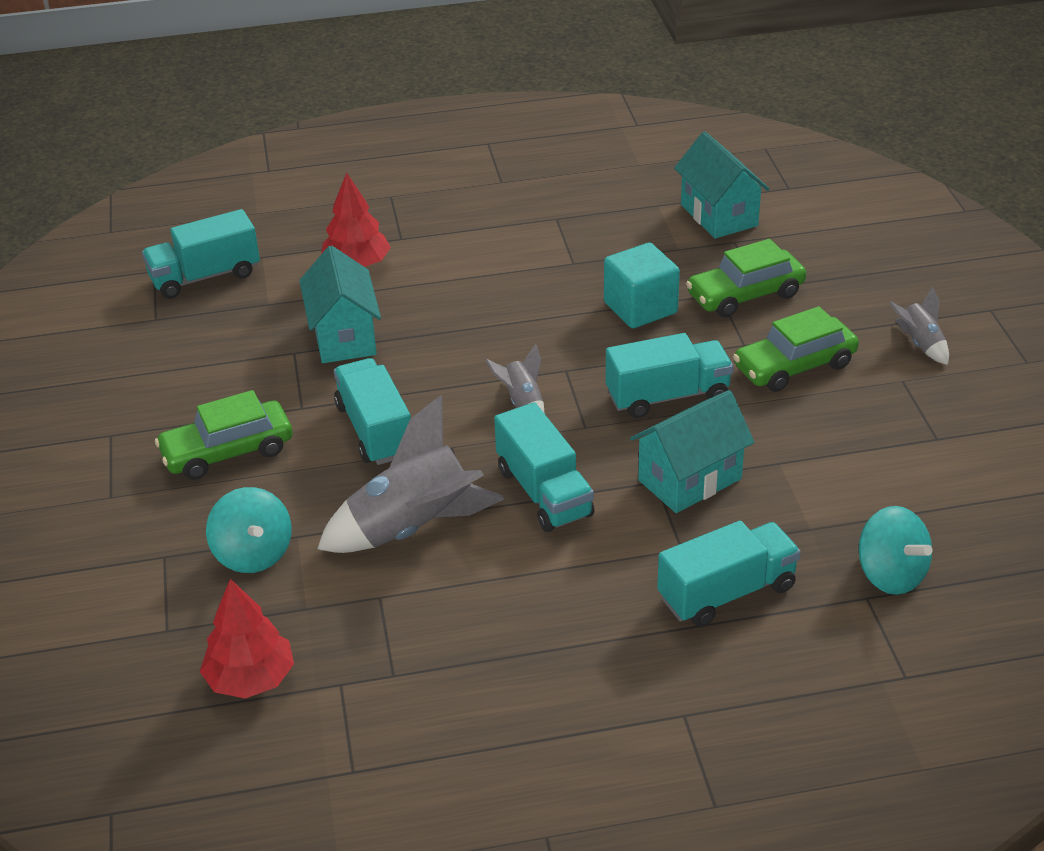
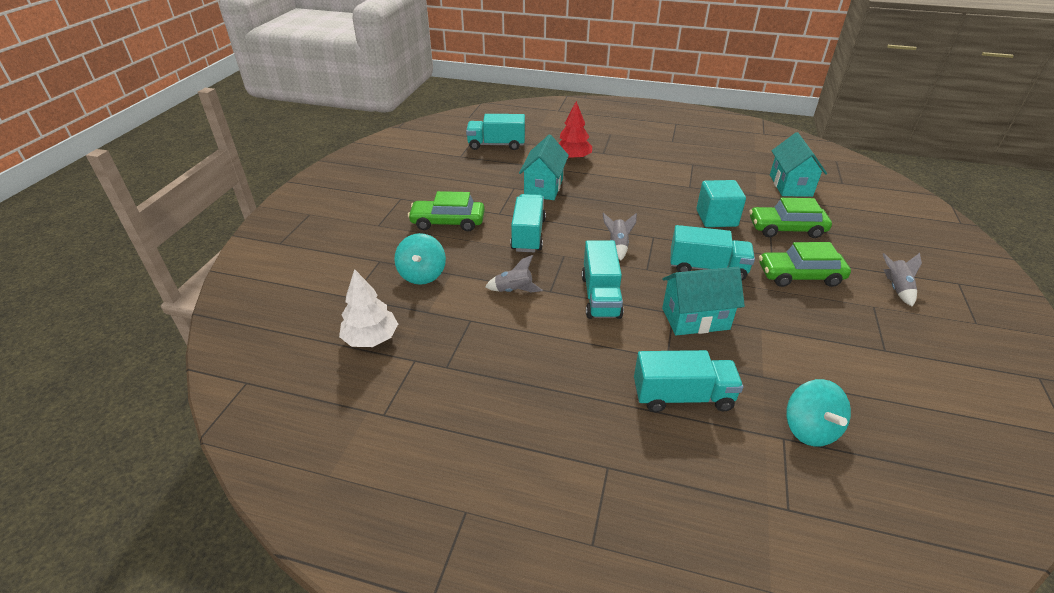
camera: 25 degrees right, 0 degrees up
(250, 679) = (371, 338): red tree -> white tree
(413, 528) = (514, 290): grey rocket -> grey rocket, size x0.48

